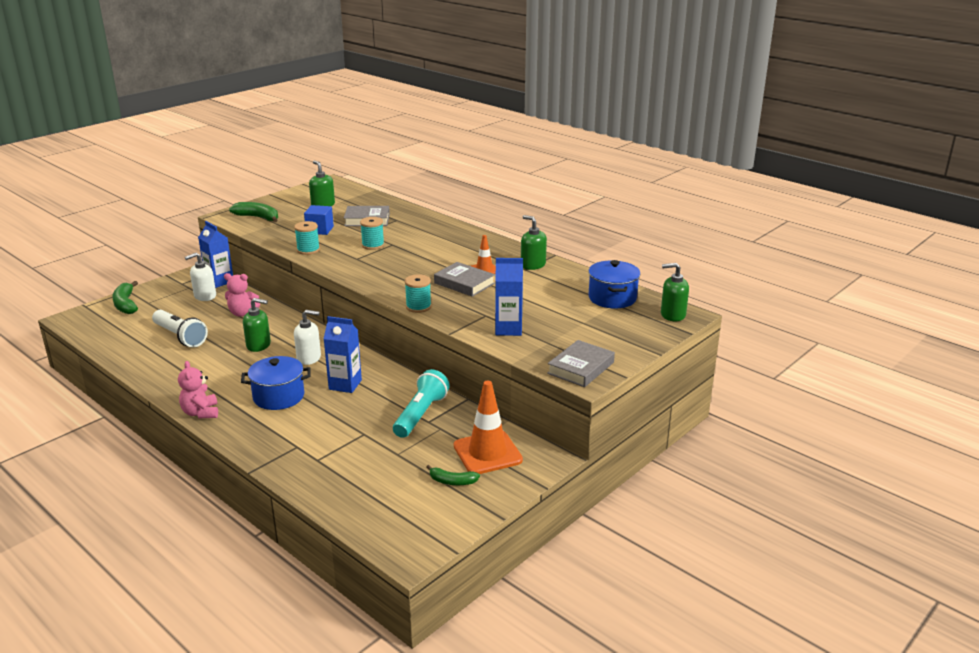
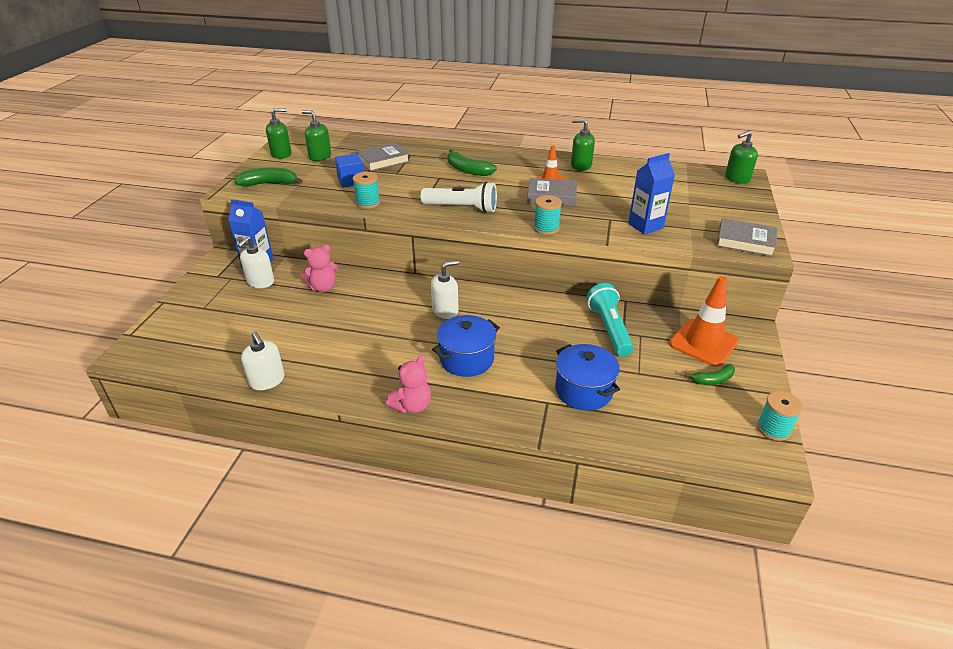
camera: 30 degrees left, 10 degrees up
(126, 304) = (179, 317): green banana -> green banana (467, 170)
(131, 363) = (267, 380): none -> white soap dispenser
(180, 337) = (287, 333): white flashlight -> white flashlight (462, 208)
(201, 413) = (412, 405): pink teddy bear -> pink teddy bear turned 90 degrees counterclockwise
(259, 345) = (381, 314): green soap dispenser -> green soap dispenser (281, 154)
(345, 385) = (511, 325): blue carton -> none
(373, 245) = (423, 183): turquoise spool -> turquoise spool (773, 429)
(580, 368) = (745, 241): grey book -> grey book turned 75 degrees counterclockwise
(612, 298) = (678, 177): blue pot -> blue pot (583, 390)

